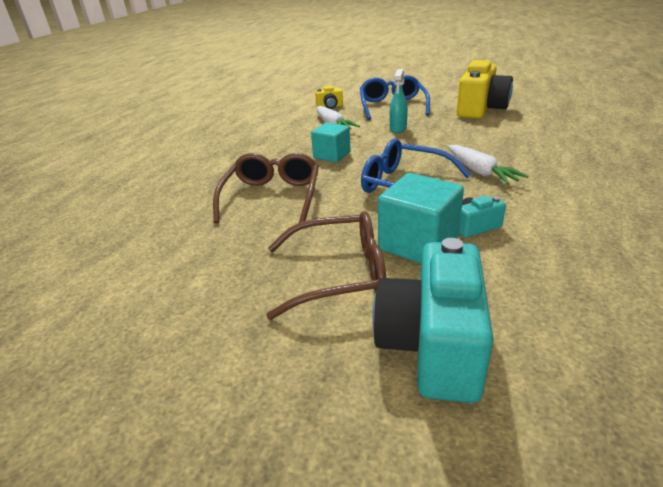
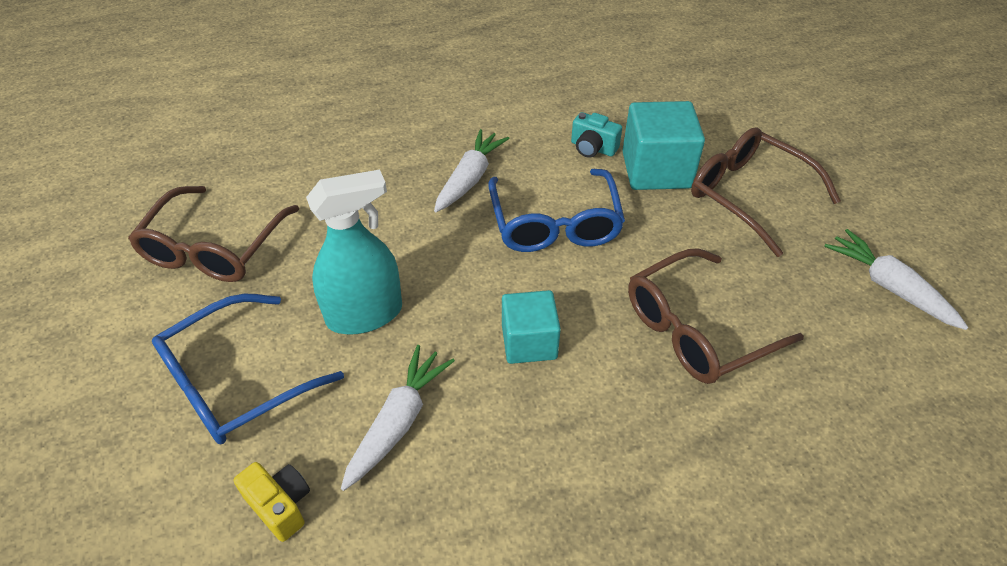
camera: 130 degrees left, 15 degrees up
(180, 285) = (888, 286): none -> white carrot
(398, 129) = (365, 314): turquoise spray bottle -> turquoise spray bottle, size x1.59
(432, 346) = (754, 124): turquoise camera -> none
(480, 109) = (214, 248): yellow camera -> brown glasses

